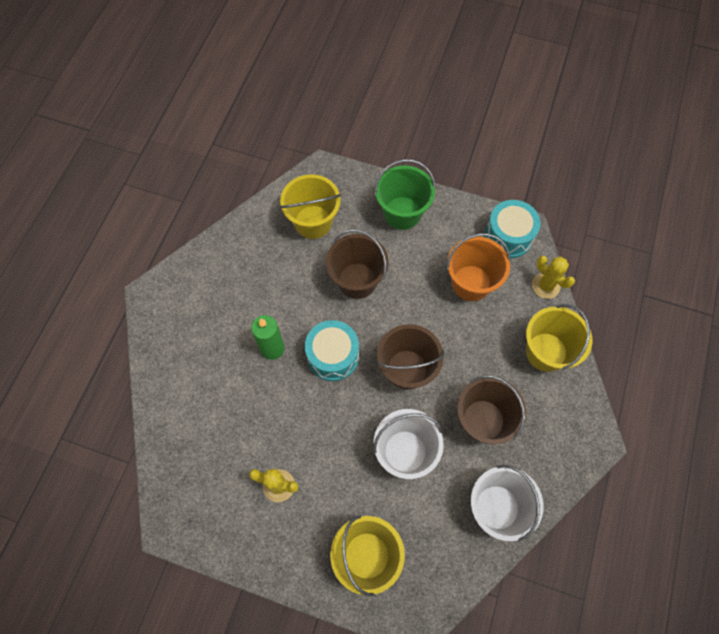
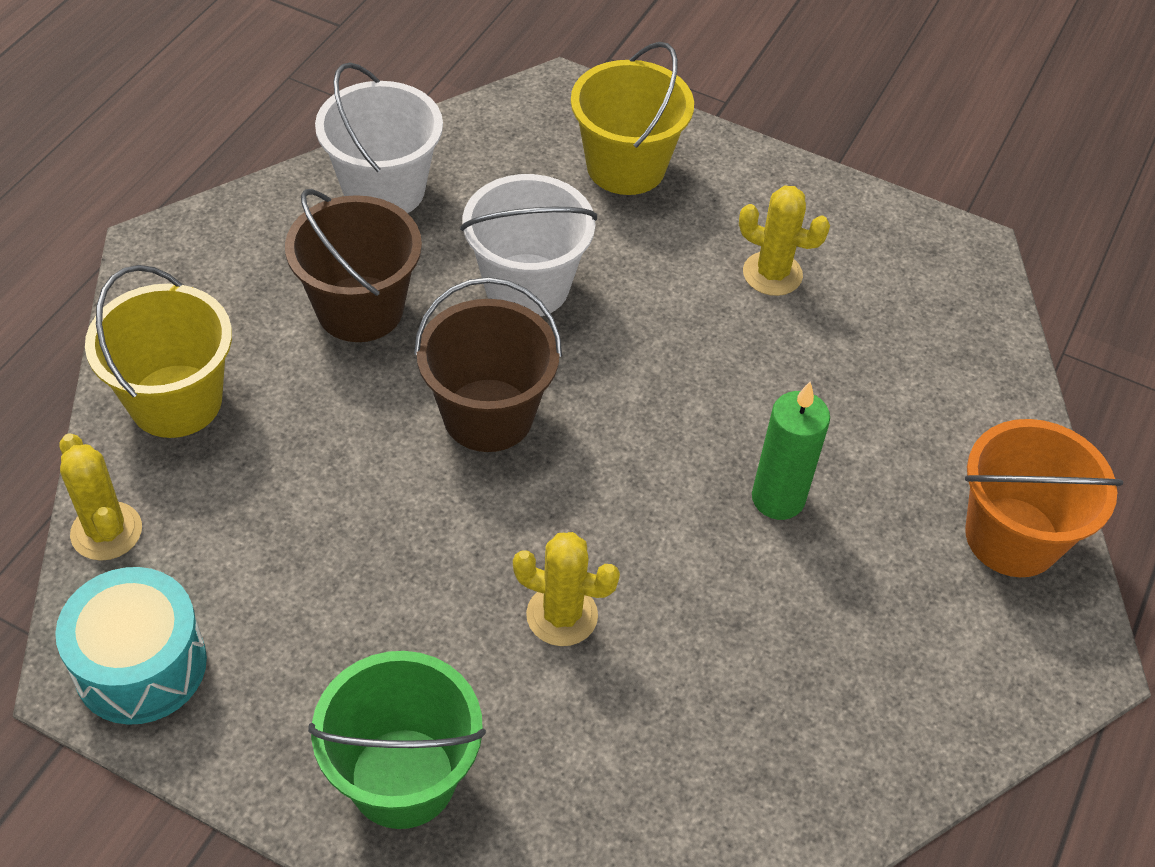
camera: 175 degrees left, 15 degrees down
(313, 222) = (656, 791): yellow bucket -> none
(333, 356) = (644, 464): turquoise drum -> none
(357, 280) = (562, 615): brown bucket -> yellow cactus
(471, 283) = (283, 566): orange bucket -> orange bucket (1012, 537)

